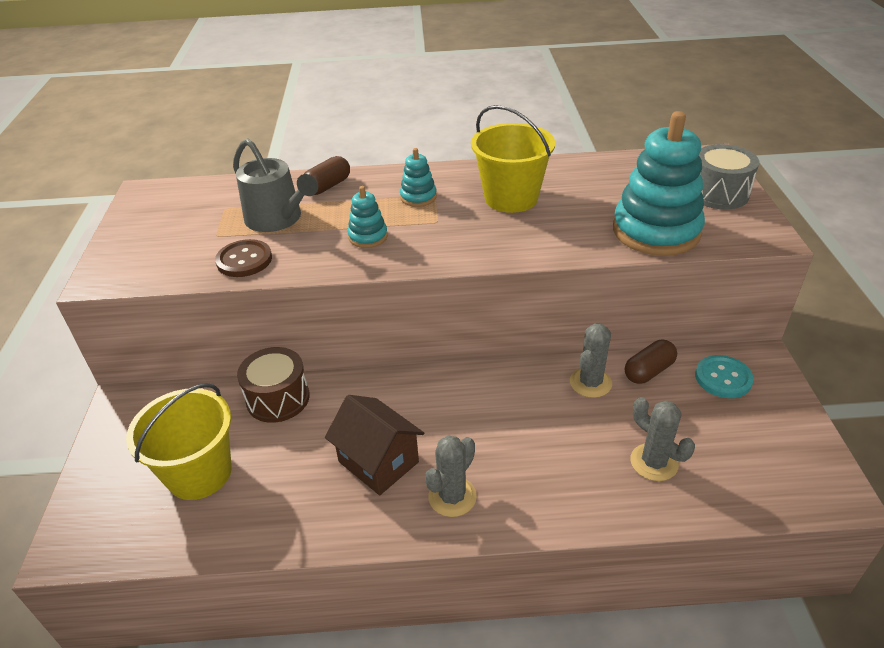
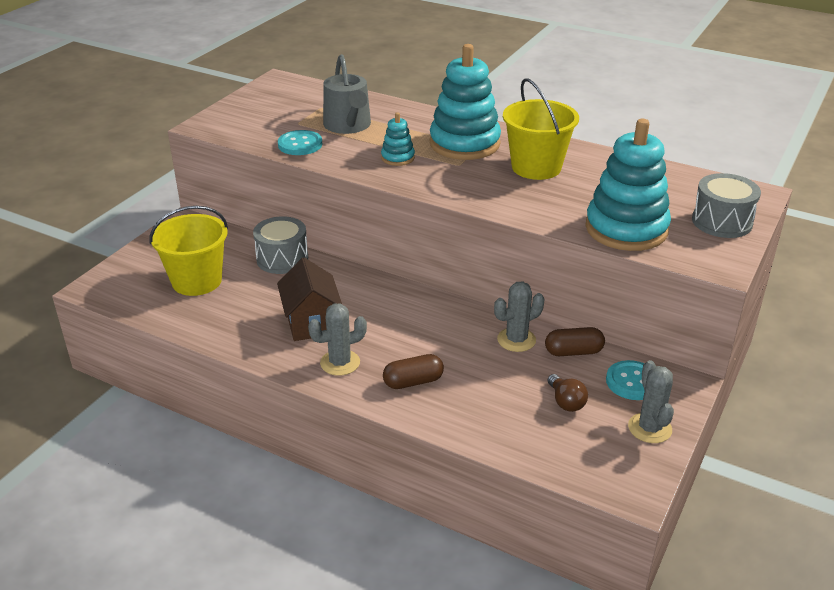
camera: 30 degrees right, 5 degrees down
(244, 260) = (300, 144): brown button -> turquoise button
(278, 398) = (282, 259): brown drum -> grey drum
(328, 186) = (406, 115): brown capsule -> brown capsule (413, 382)
(418, 197) = (464, 144): turquoise stacking toy -> turquoise stacking toy, size x2.15
(654, 462) = (507, 408): grey cactus -> grey cactus (649, 428)
(694, 428) = (566, 402): none -> brown light bulb

